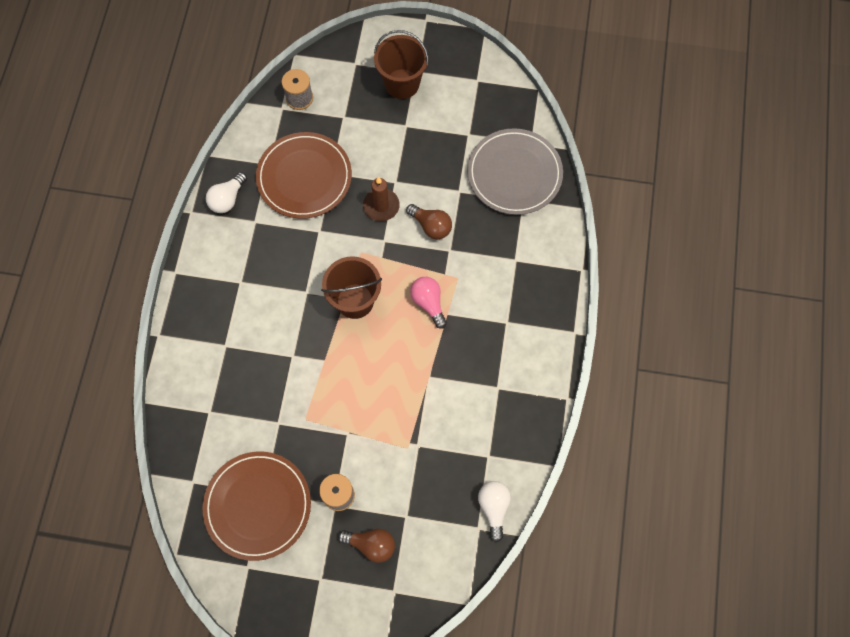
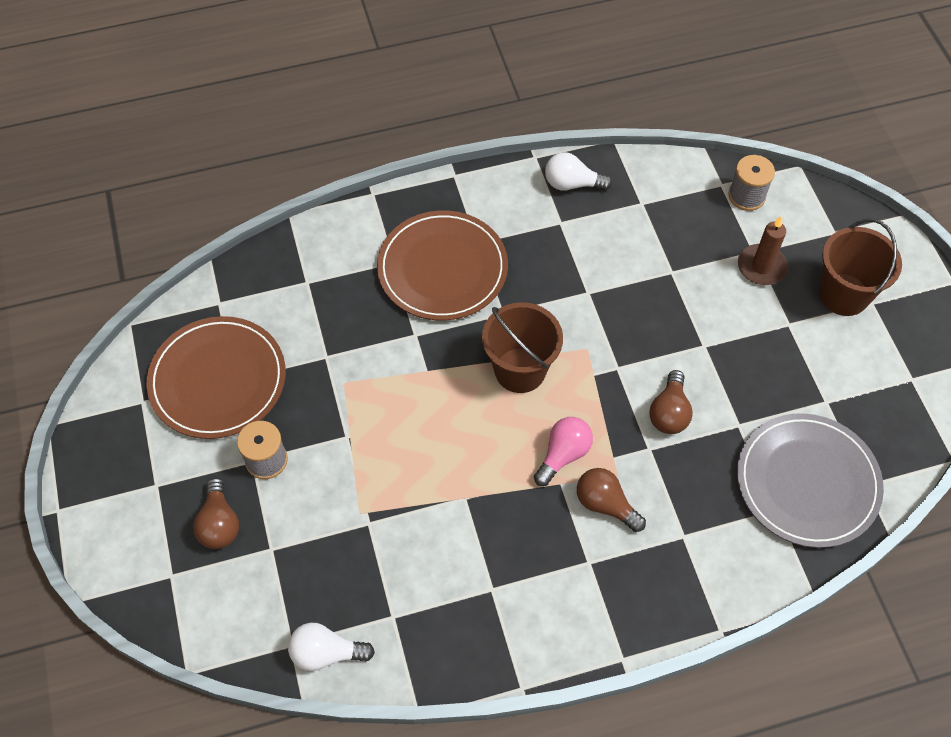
camera: 65 degrees right, 10 degrees down
(304, 177) = (647, 246): brown plate -> brown plate (442, 268)
(381, 206) = (661, 344): brown candle -> brown candle (761, 267)
(474, 294) = (605, 504): none -> brown light bulb
(493, 508) = (326, 653): white light bulb -> white light bulb turned 150 degrees counterclockwise

